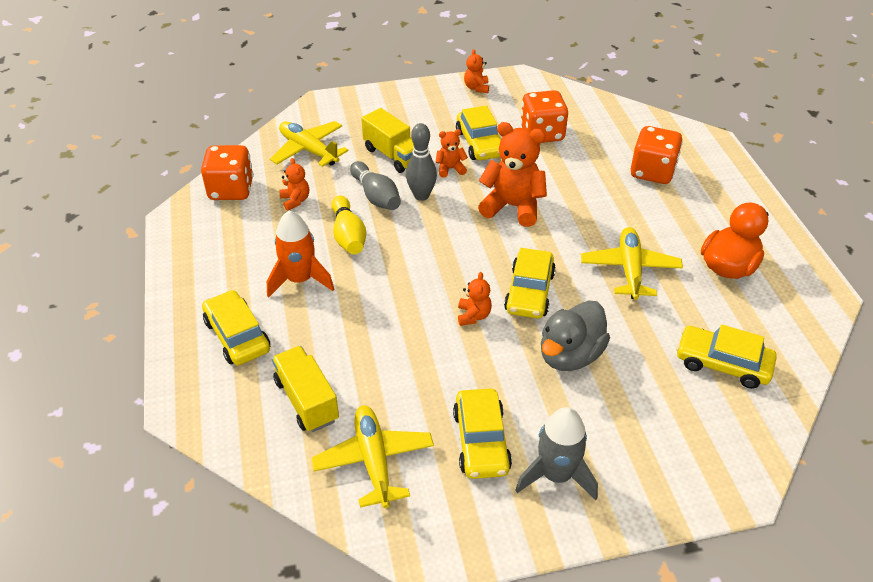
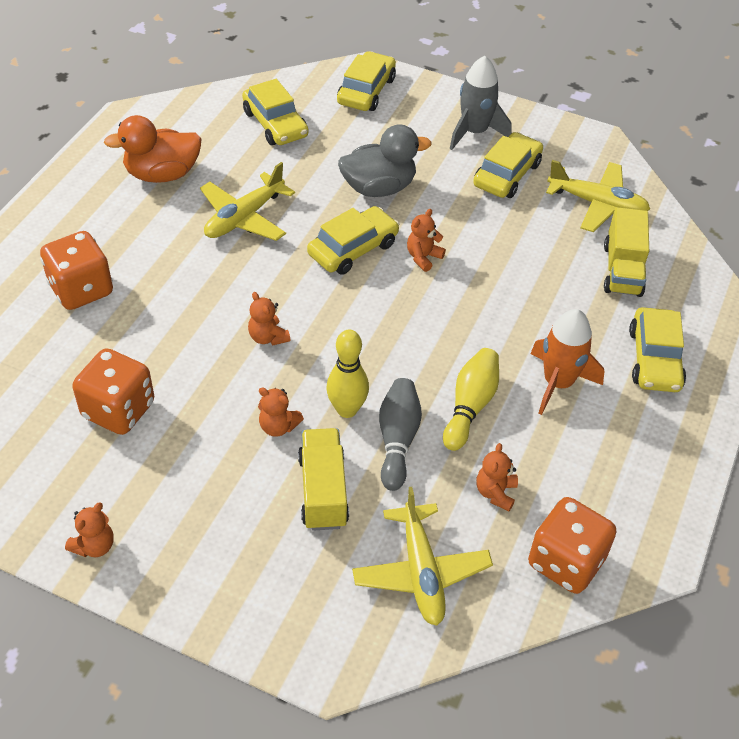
camera: 145 degrees left, 5 degrees up
(374, 461) = (597, 204): yellow plane -> yellow plane turned 90 degrees counterclockwise
(421, 195) = (347, 409): grey bowling pin -> yellow bowling pin
(480, 143) = (203, 442): yellow car -> yellow car (366, 91)
(512, 206) = (268, 337): orange teddy bear -> orange teddy bear, size x0.50

